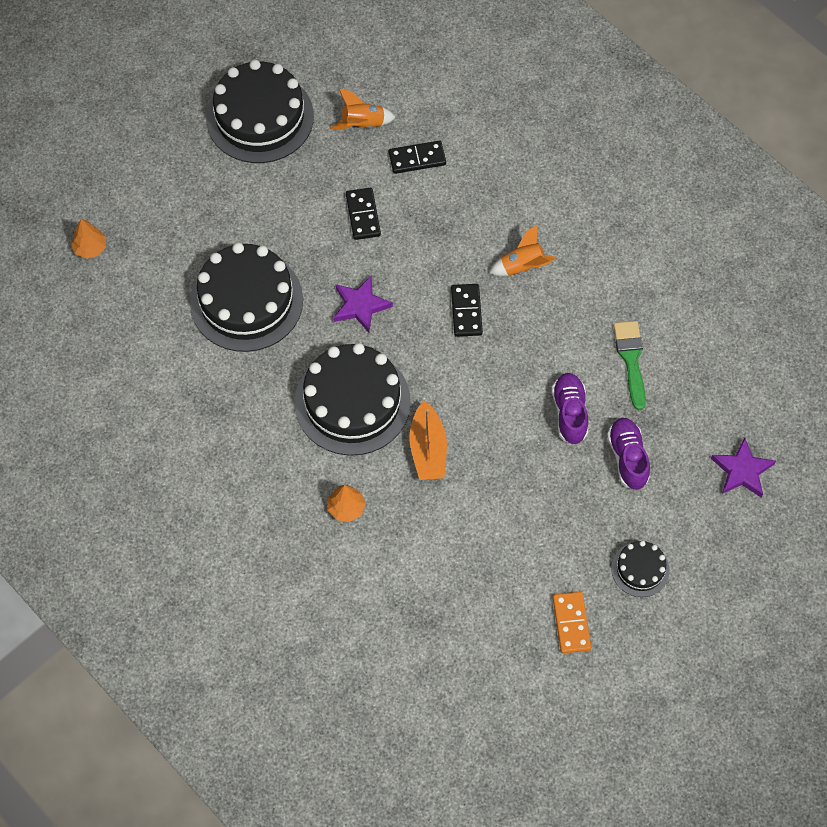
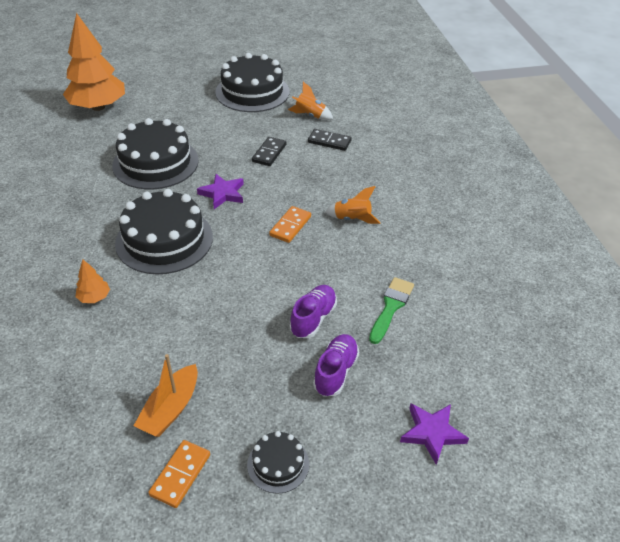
camera: 30 degrees right, 20 degrees down
(90, 248) = (98, 107): orange tree -> orange tree, size x2.44
(428, 449) = (187, 290): orange boat -> orange boat (171, 409)
(466, 311) = (290, 226): black domino -> orange domino

